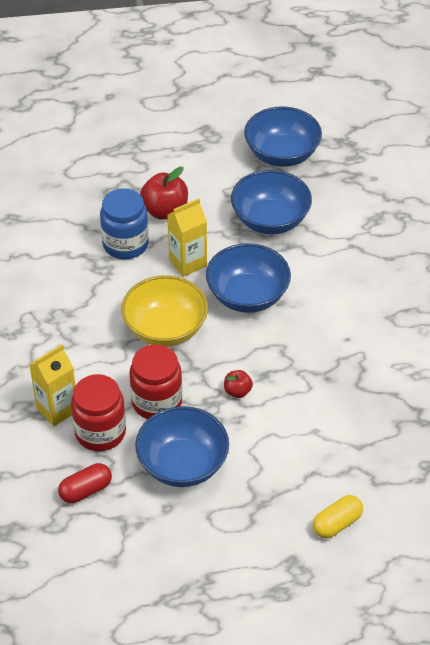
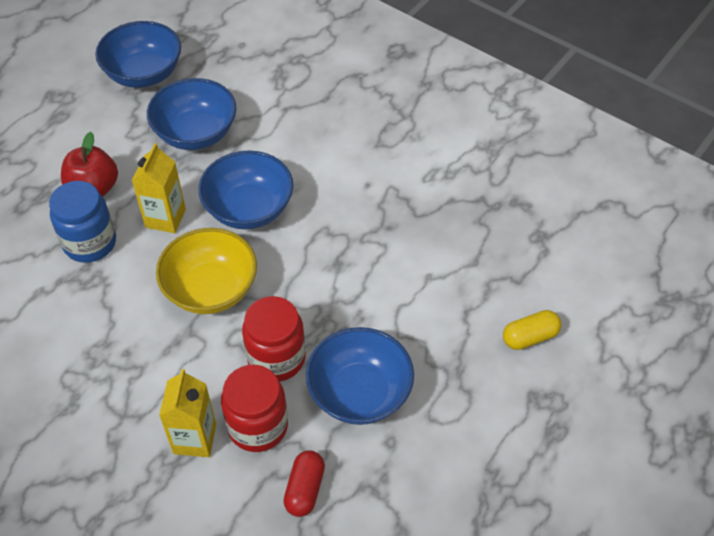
camera: 45 degrees left, 5 degrees up
(237, 391) = (332, 294): red apple -> none
(337, 523) = (529, 337): yellow capsule -> yellow capsule turned 60 degrees clockwise

